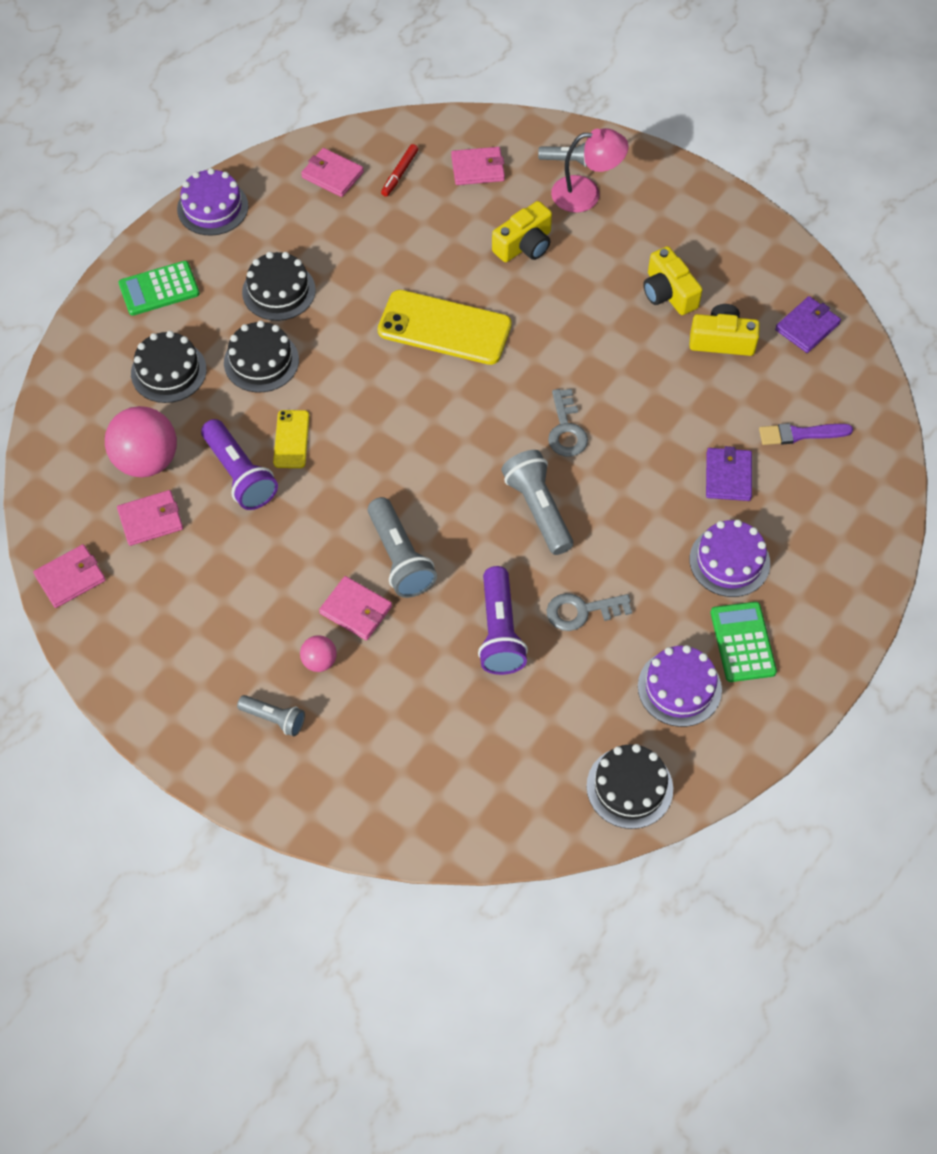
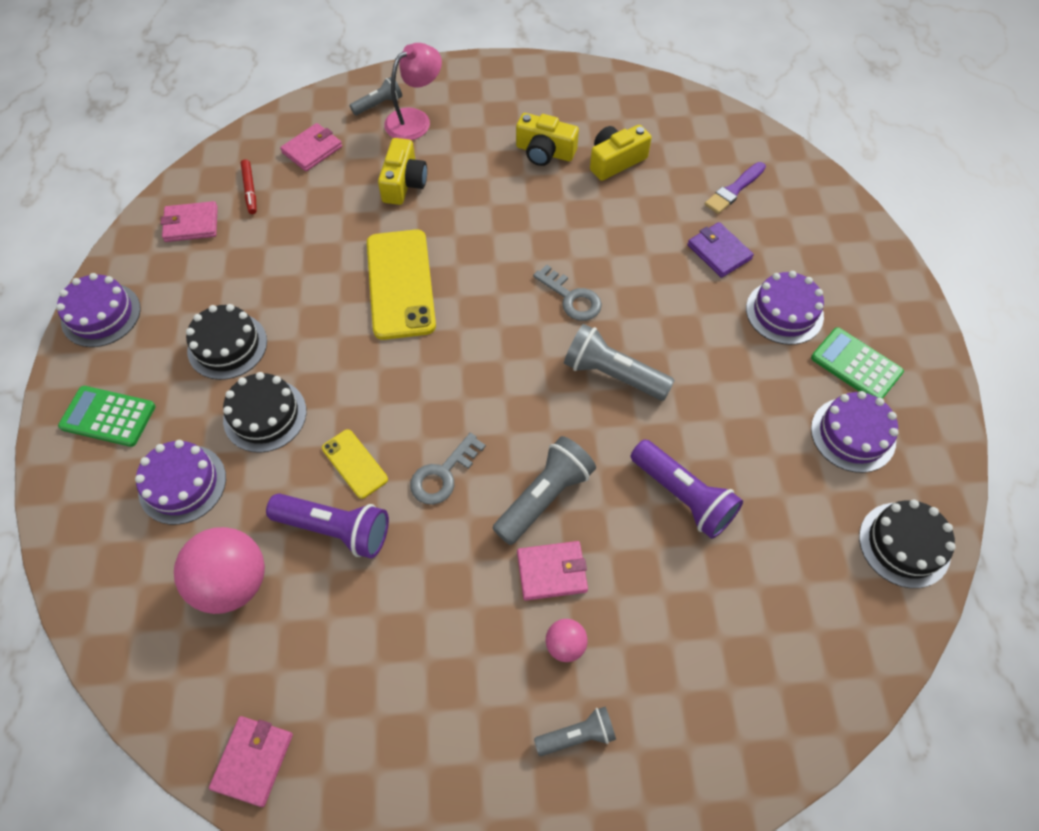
camera: 40 degrees left, 0 degrees up
(150, 520) = (286, 636): pink wallet -> none
(159, 289) = (108, 416): green calculator -> green calculator turned 75 degrees clockwise
(168, 371) = (182, 484): black cake -> purple cake
(400, 558) = (544, 497): grey flashlight -> grey flashlight turned 75 degrees counterclockwise
(444, 328) = (400, 284): yellow phone -> yellow phone turned 75 degrees counterclockwise
(581, 611) = (725, 430): grey key -> grey key (443, 474)
(807, 327) = (661, 116): purple wallet -> none

